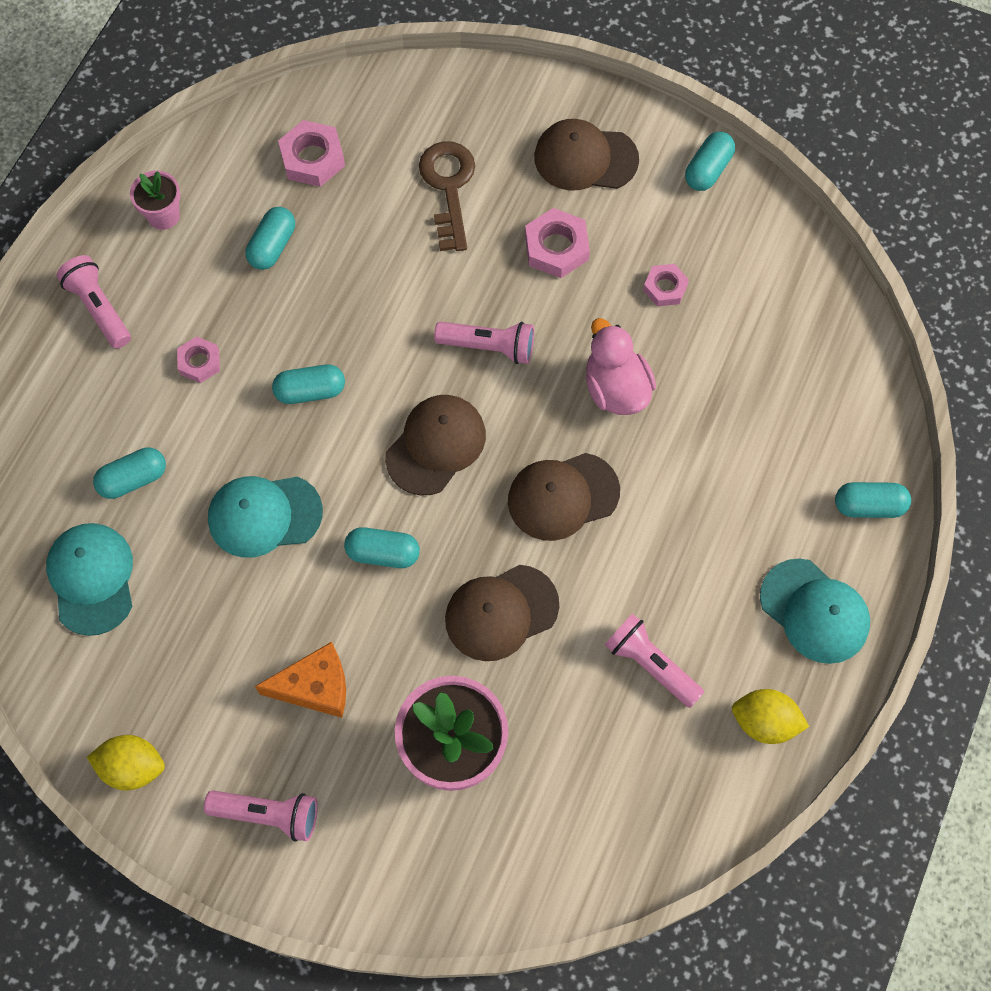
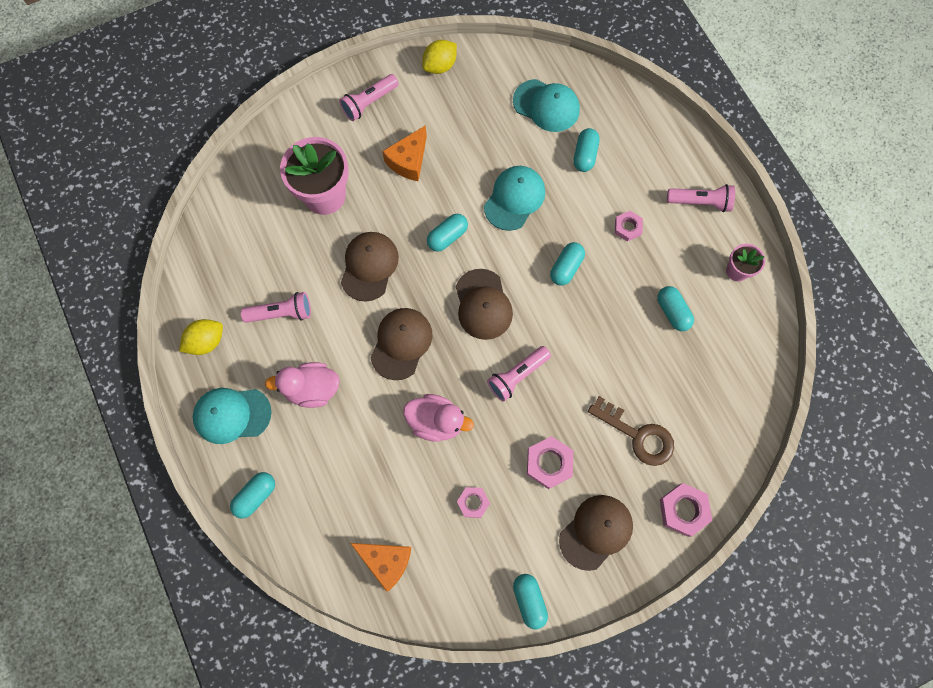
camera: 130 degrees right, 5 degrees up
(312, 158) = (717, 375): pink nut -> pink nut (683, 510)
(704, 549) = (312, 389): none -> pink duck
(801, 323) = (386, 561): none -> orange cheese

